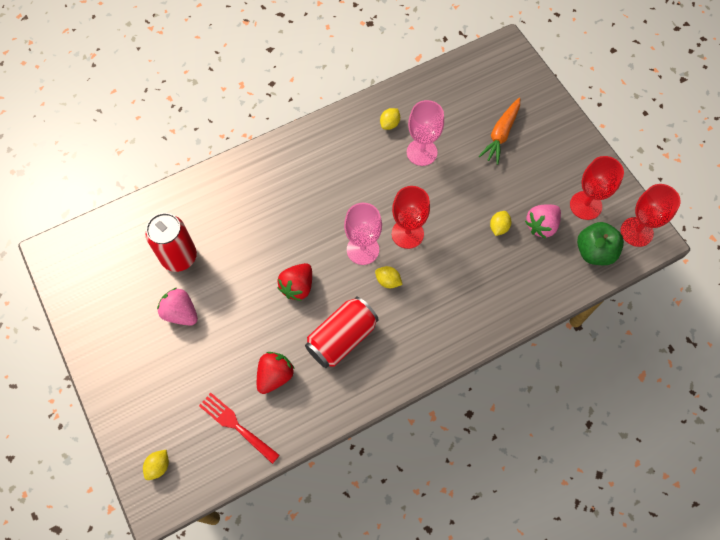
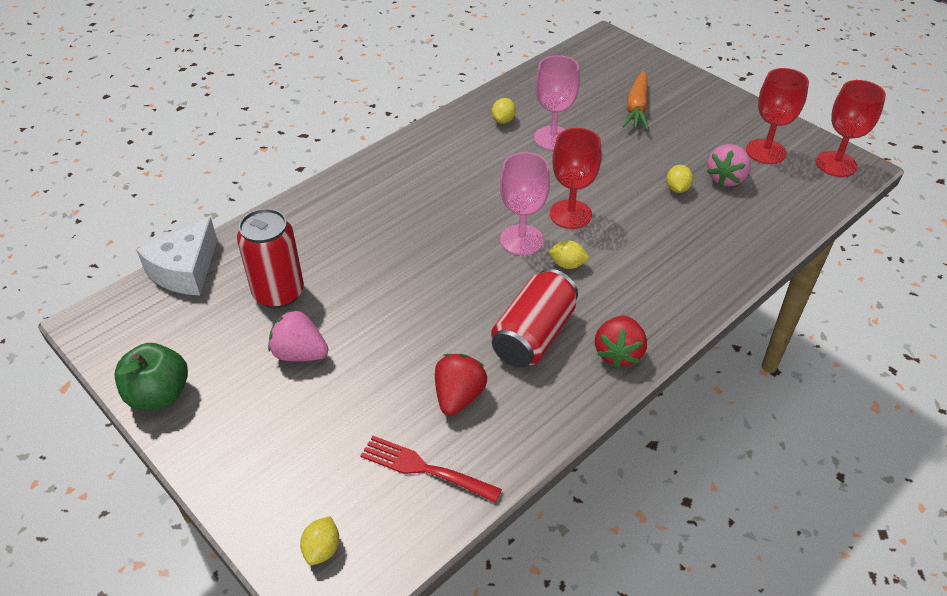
camera: 15 degrees left, 20 degrees down
(121, 221) = (185, 271): none -> white cheese
(297, 287) = (452, 293): red strawberry -> red strawberry (618, 353)
(594, 252) = (800, 190): green apple -> green apple (159, 395)

